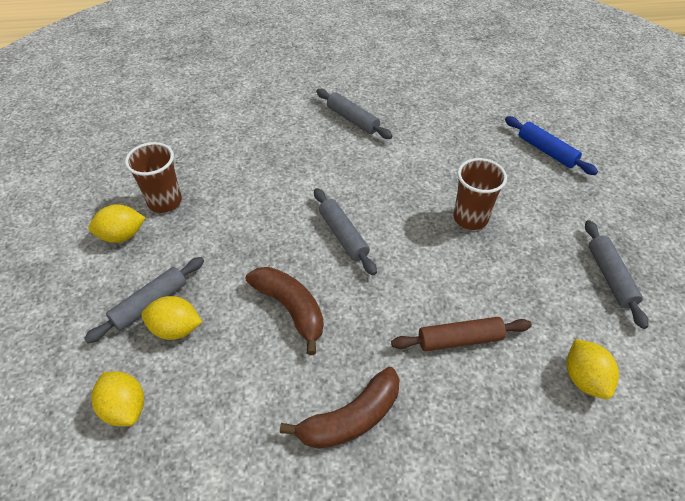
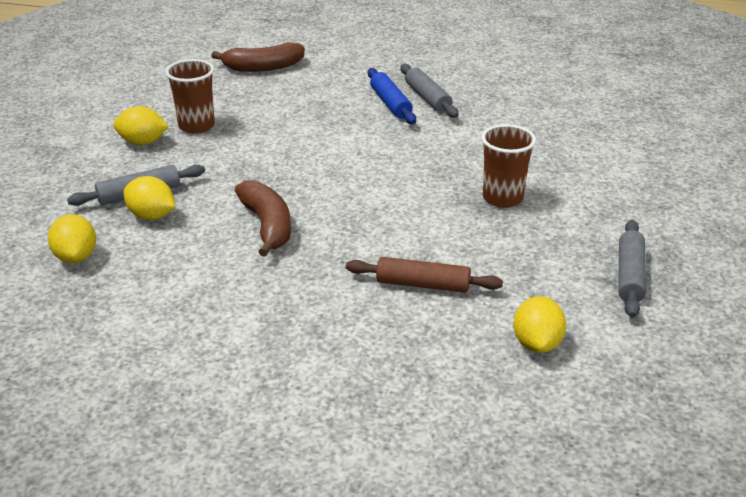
camera: 20 degrees right, 15 degrees down
(343, 235) = (356, 184): grey rolling pin -> none
(351, 418) = (274, 312): brown banana -> brown banana (262, 67)
(546, 151) = (634, 162): blue rolling pin -> blue rolling pin (390, 103)

